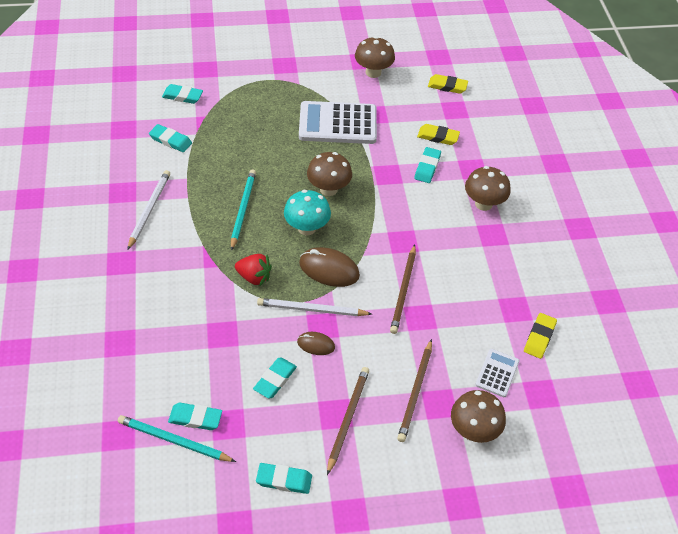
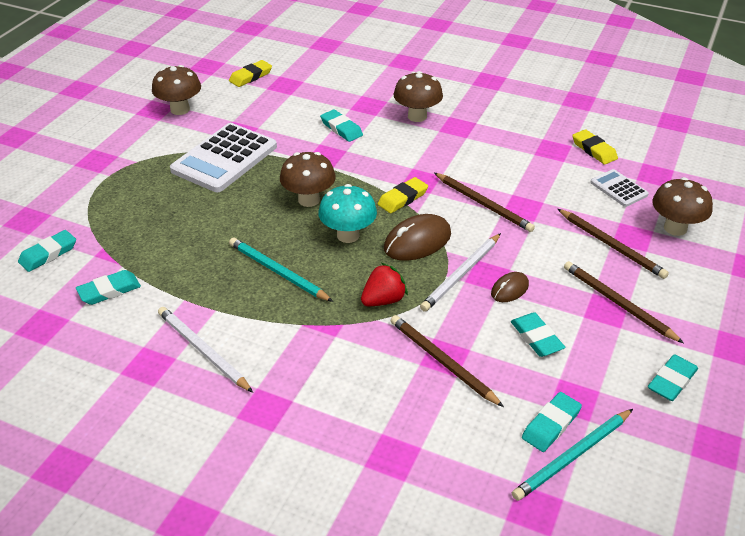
camera: 55 degrees left, 10 degrees down
(216, 335) = (442, 362): none -> brown pencil
(438, 137) = (309, 107): yellow eraser -> yellow eraser (402, 198)

